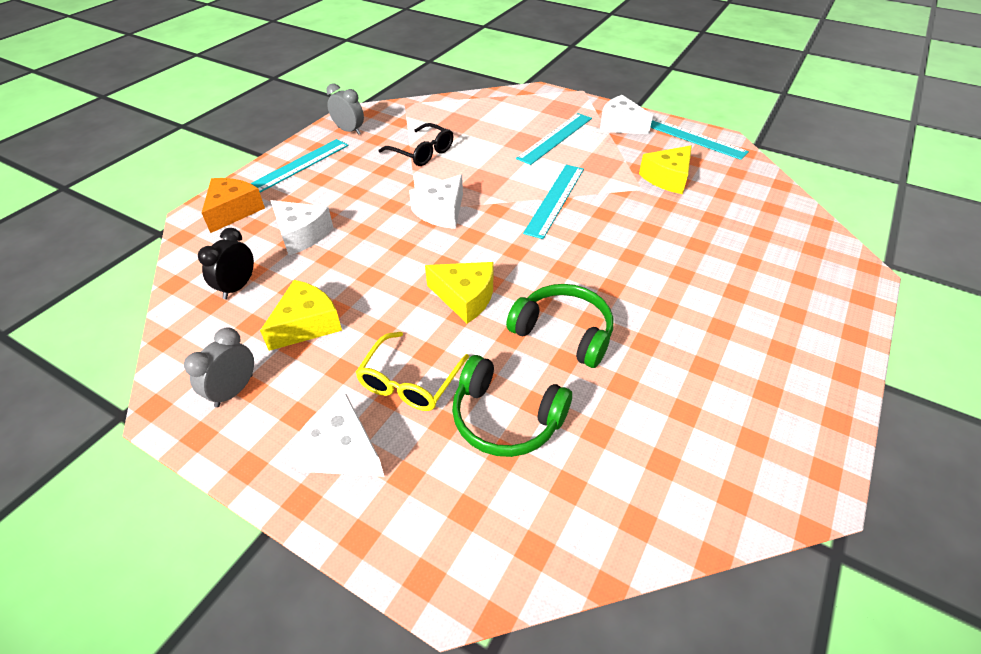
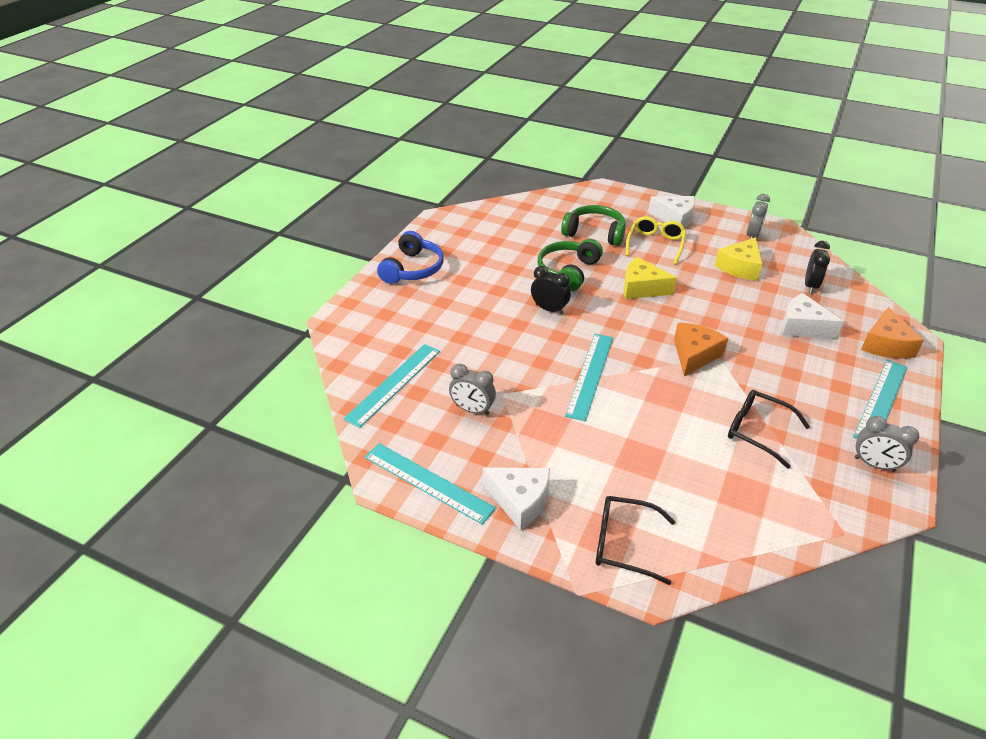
camera: 175 degrees right, 5 degrees down
(441, 212) = (694, 355): white cheese -> orange cheese
(550, 105) = (624, 543): none -> black glasses
(555, 138) = (604, 468): turquoise ruler -> turquoise ruler (394, 384)
(563, 332) = (568, 271): green headphones -> green headphones turned 90 degrees clockwise
(594, 273) = (549, 309): none -> black clock
(667, 178) = (472, 410): yellow cheese -> grey clock
(804, 353) = (412, 269): none -> blue headphones

